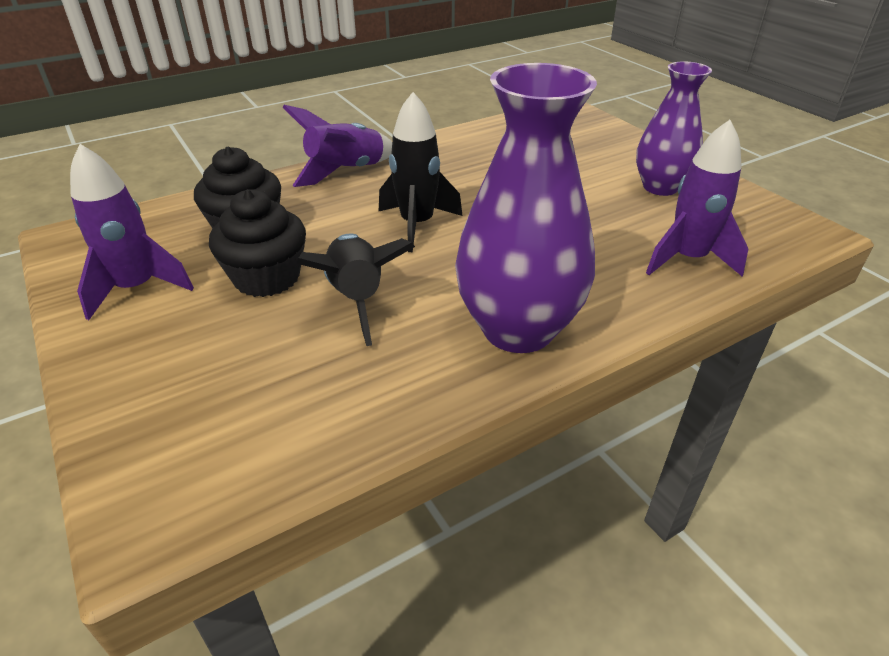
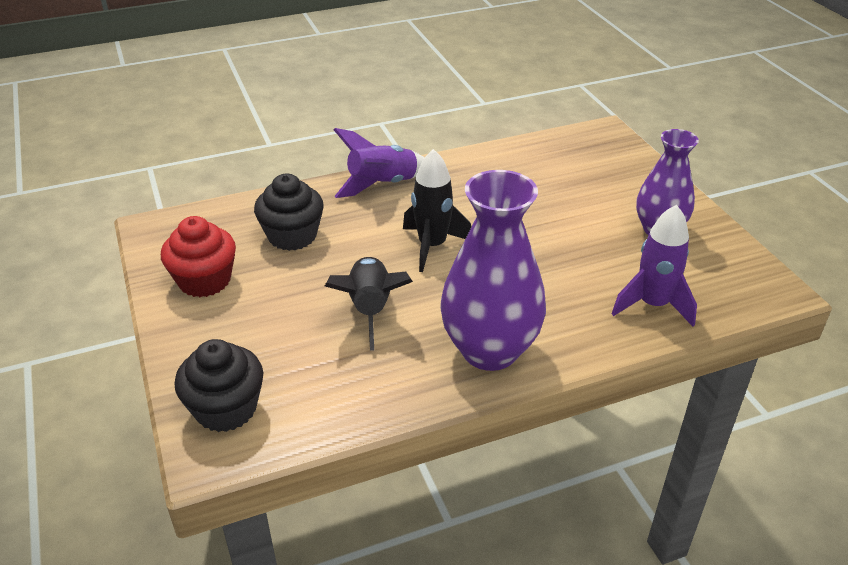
camera: 10 degrees right, 0 degrees up
(137, 288) = (204, 280): purple rocket -> red cupcake
(267, 277) = (303, 282): black cupcake -> black cupcake (226, 409)

